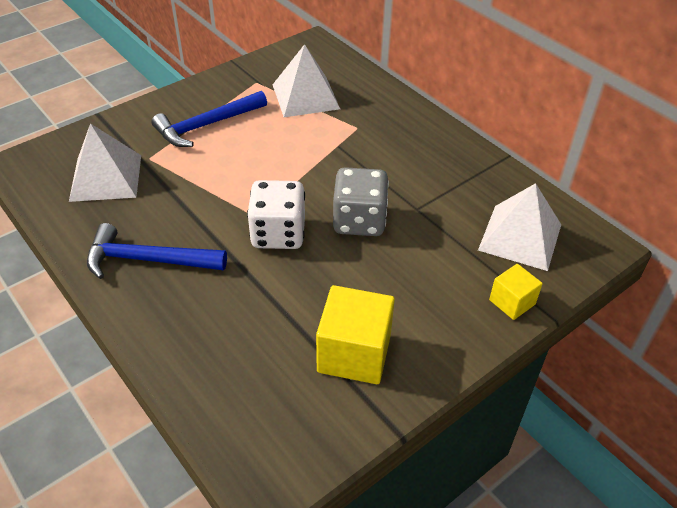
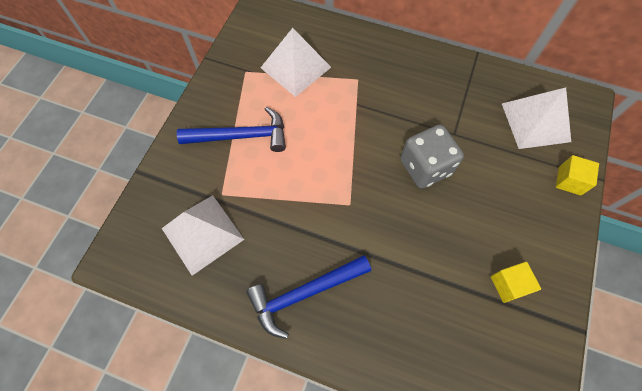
camera: 30 degrees left, 20 degrees up
(206, 125) = (241, 136): blue hammer -> blue hammer turned 120 degrees counterclockwise
(278, 234) = (379, 211): white dice -> none
(354, 353) = (508, 285): yellow cube -> yellow cube, size x0.56

